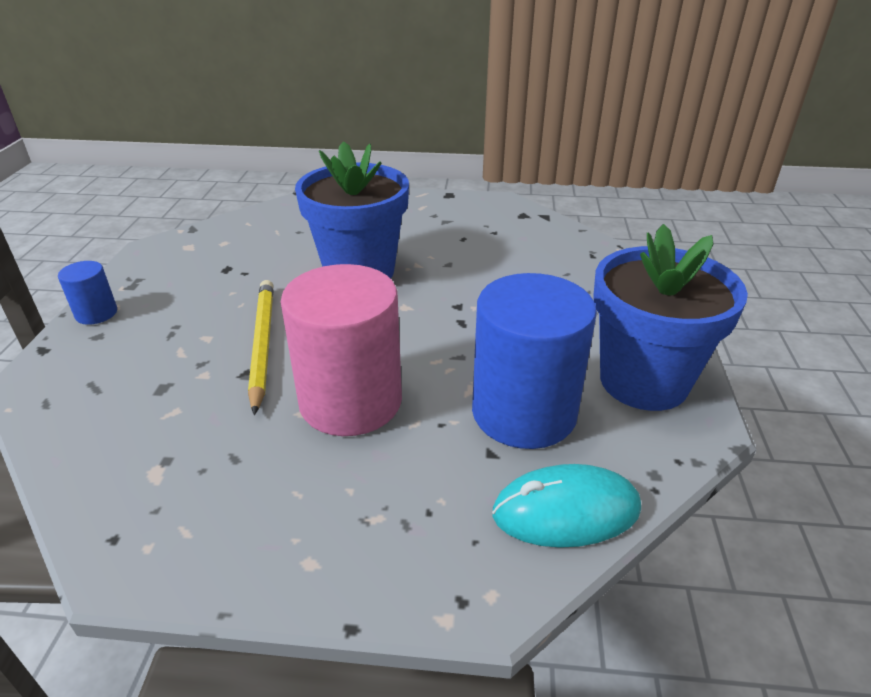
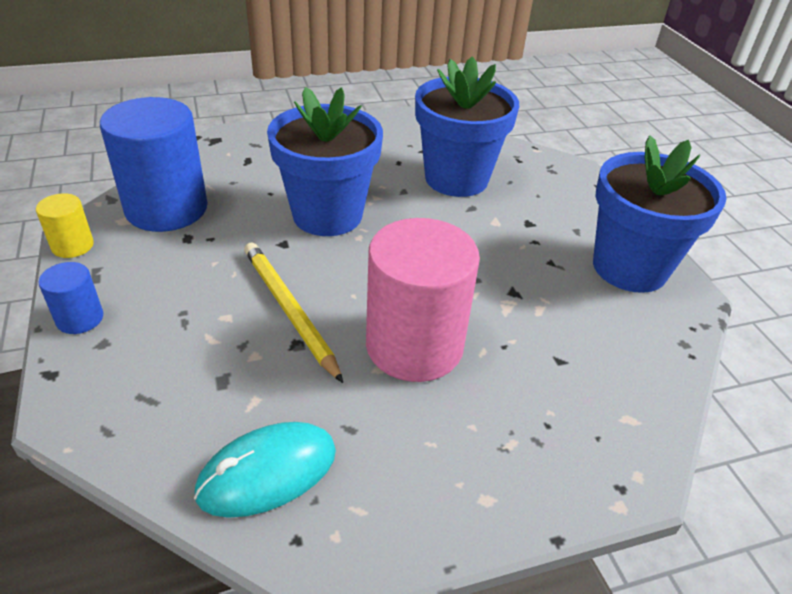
camera: 25 degrees left, 5 degrees up
(136, 258) = (72, 246): none -> yellow cylinder
(510, 262) = (456, 179): none -> blue flower pot
(524, 412) = (561, 318): blue cylinder -> blue cylinder (166, 209)
(566, 511) = (645, 392): turquoise mouse -> turquoise mouse (267, 472)

